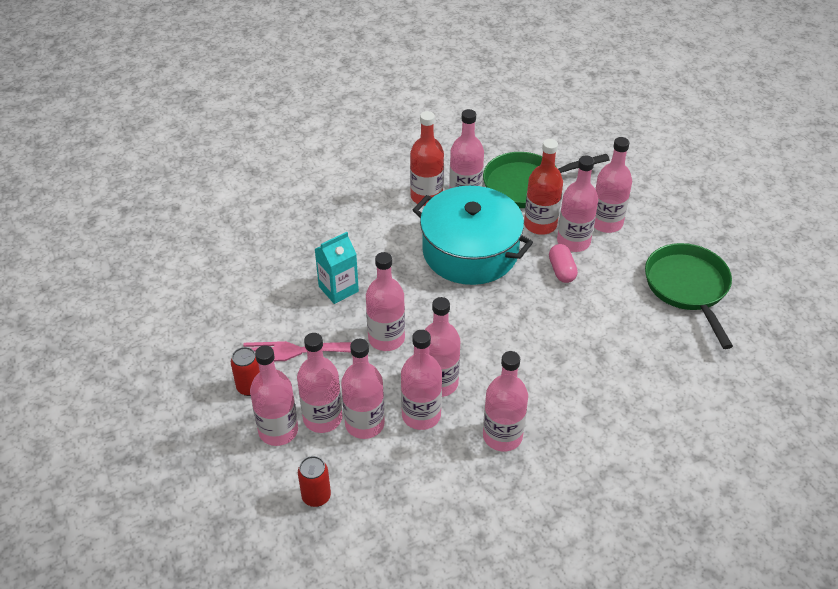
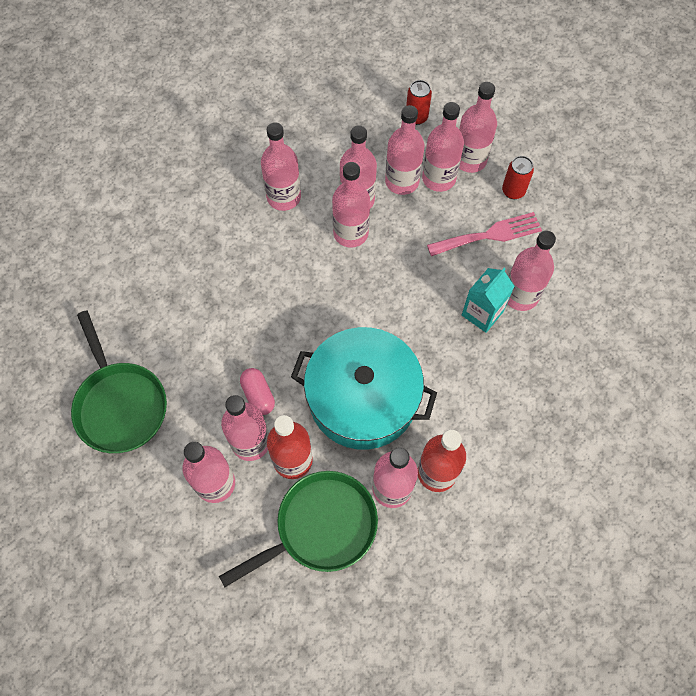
camera: 165 degrees right, 20 degrees up
(386, 338) = (413, 267): pink bottle -> pink bottle (520, 295)

